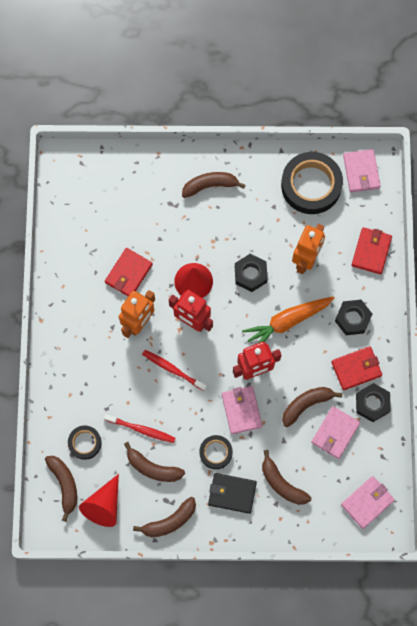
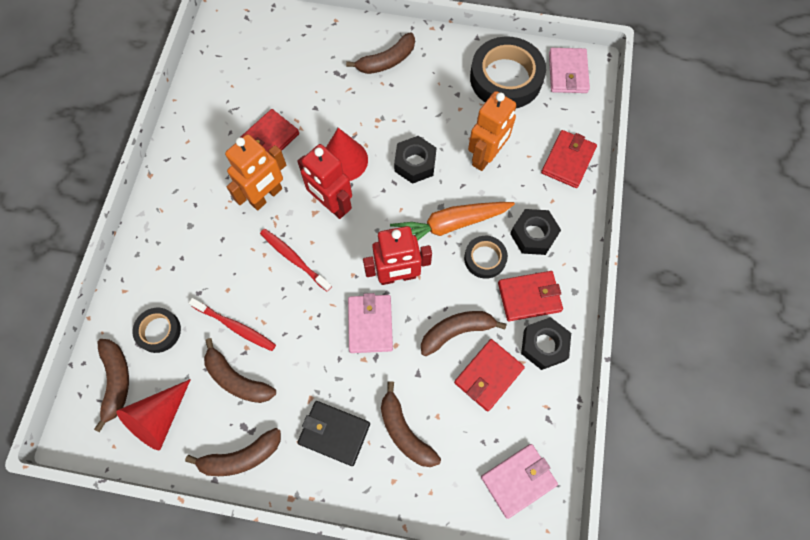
camera: 10 degrees right, 5 degrees down
(210, 185) = (387, 61): brown banana -> brown banana turned 150 degrees clockwise
(216, 452) = (325, 373): black tape -> black tape (485, 258)
(335, 433) = (488, 375): pink wallet -> red wallet

